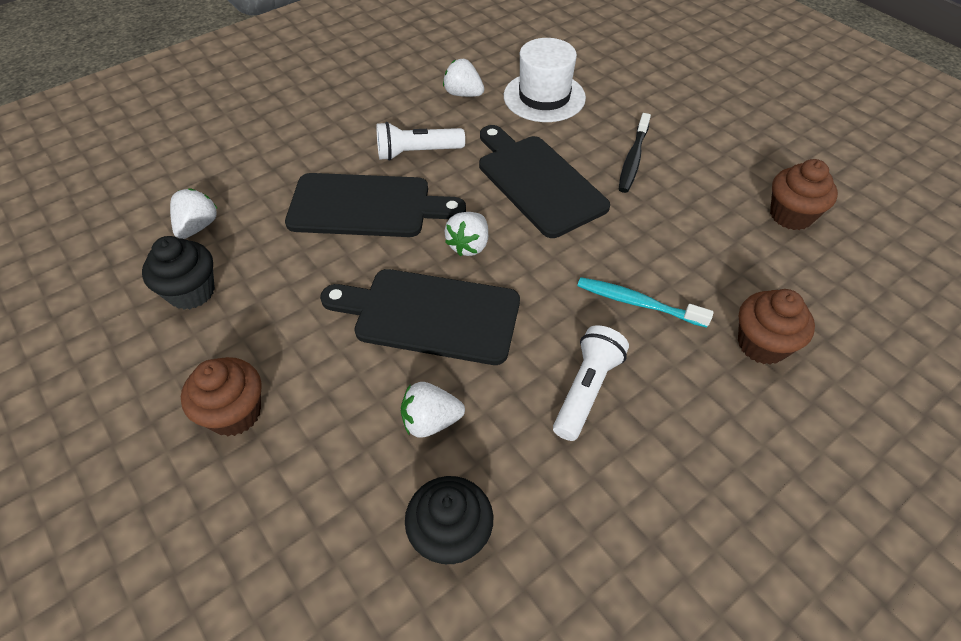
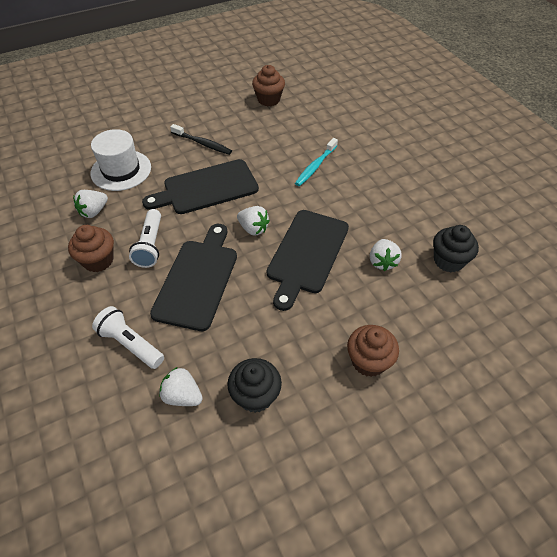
camera: 80 degrees left, 0 degrees up
(586, 389) = (368, 196): white flashlight -> white flashlight (130, 344)
(762, 344) = (349, 132): brown cupcake -> brown cupcake (98, 260)

